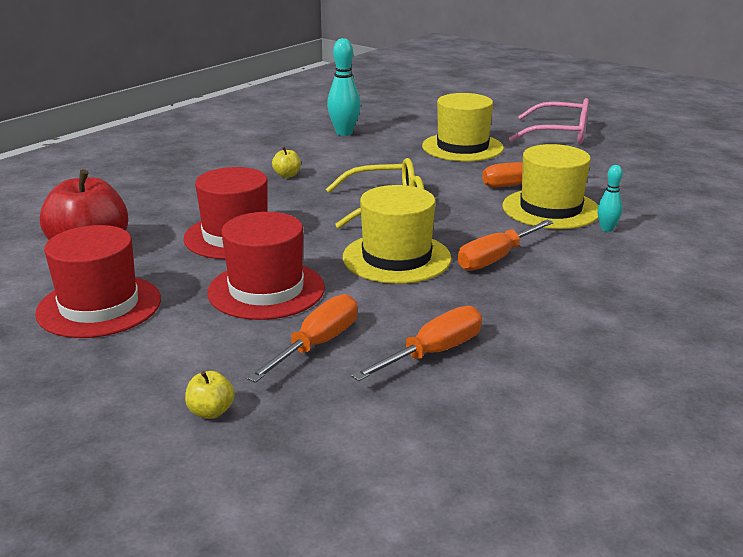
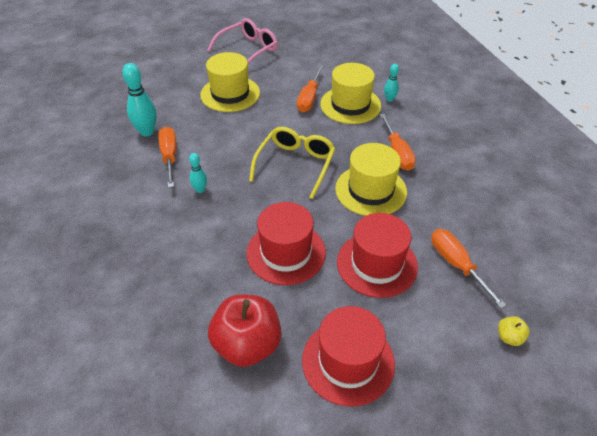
camera: 60 degrees left, 20 degrees up
(287, 175) = (200, 190): yellow apple -> turquoise bowling pin
(433, 353) = (487, 222): orange screwdriver -> orange screwdriver (169, 157)

